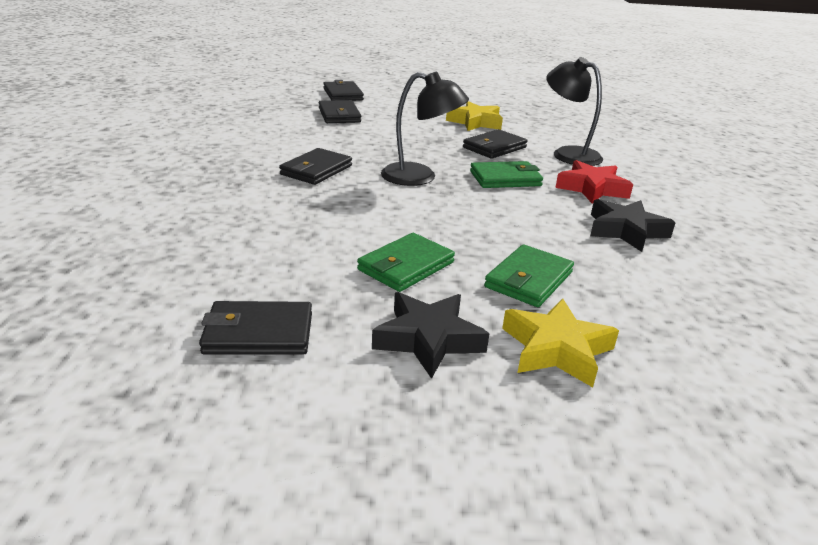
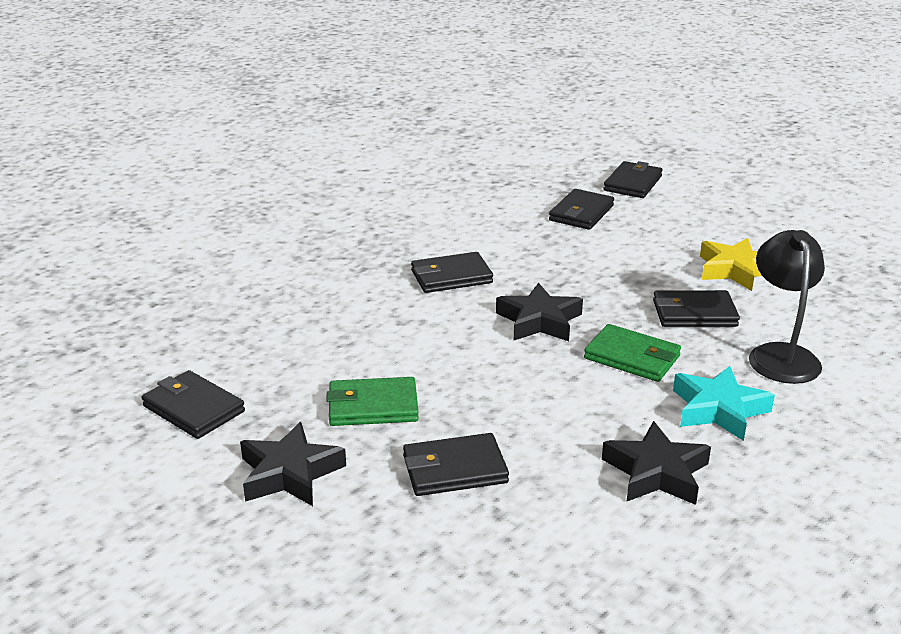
camera: 45 degrees right, 0 degrees up
(420, 177) = (539, 321): black lamp -> black star
(528, 280) = (454, 469): green wallet -> black wallet
(556, 349) = (368, 535): yellow star -> none
(592, 188) = (718, 409): red star -> turquoise star

